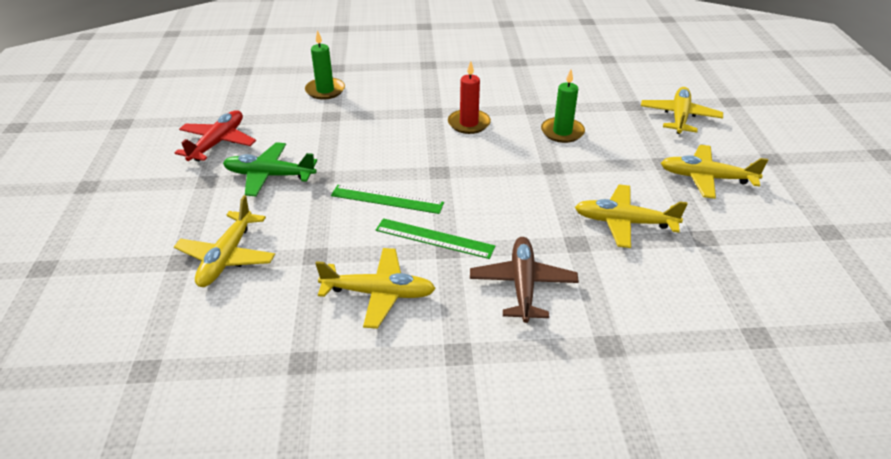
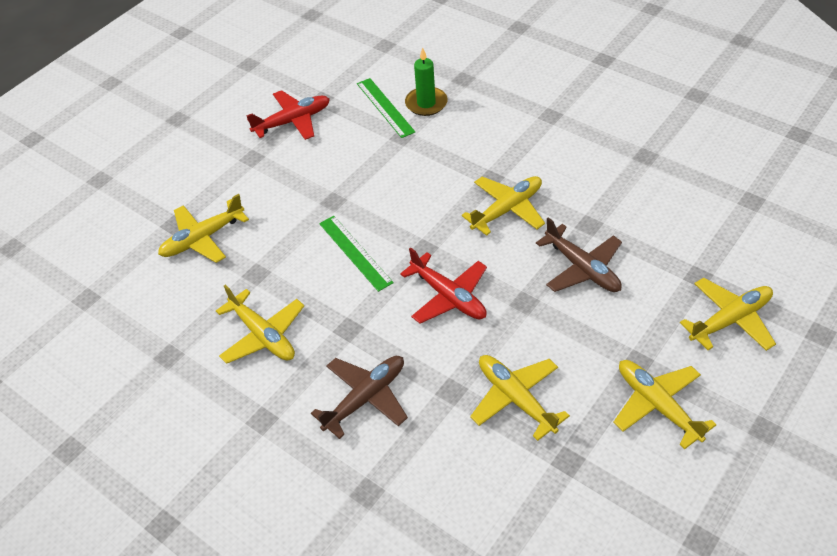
camera: 45 degrees right, 10 degrees up
(269, 176) = (297, 177): green plane -> none
(434, 238) = (350, 312): green ruler -> green ruler (385, 107)
(469, 123) = (507, 209): red candle -> yellow plane
(496, 190) = (448, 296): none -> red plane
(562, 132) = (582, 268): green candle -> brown plane

